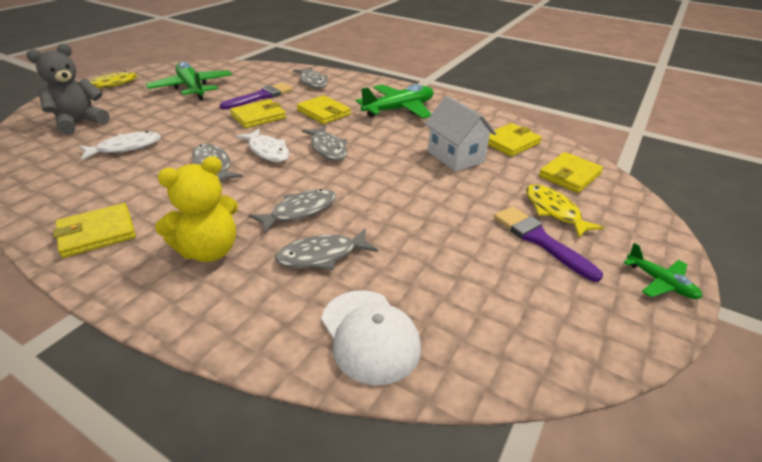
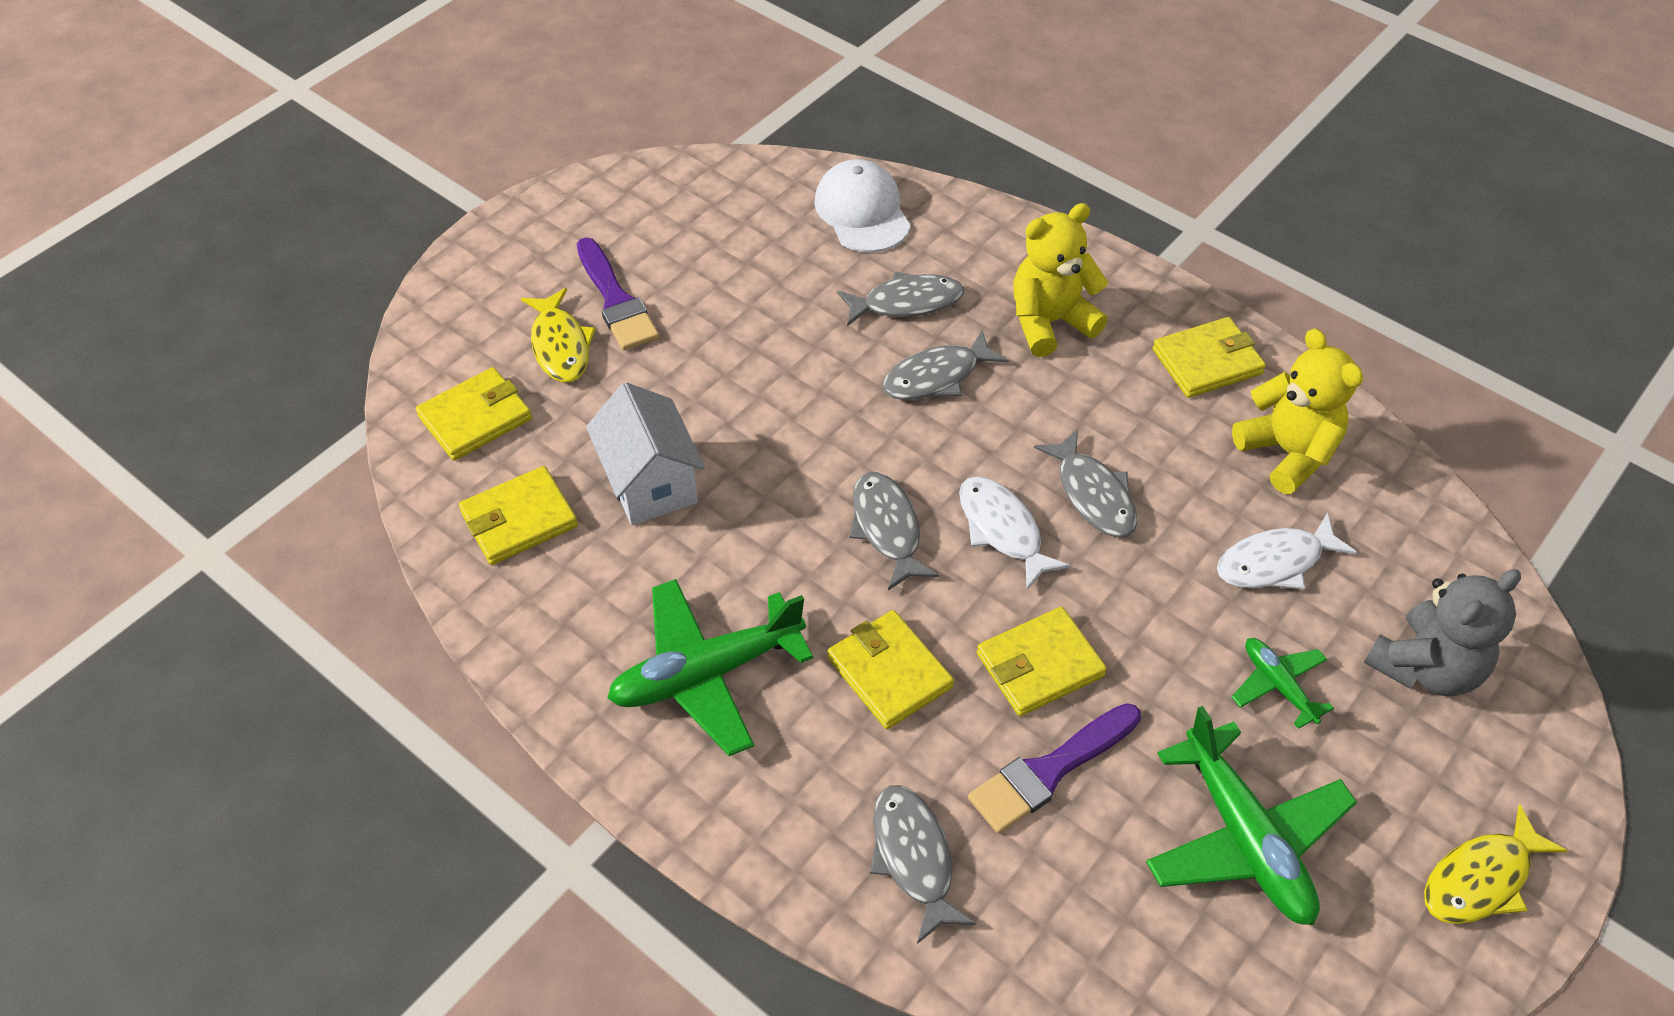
camera: 170 degrees left, 15 degrees up
(80, 188) = (1287, 453): none -> yellow teddy bear
(660, 282) = (514, 234): green plane -> green plane (1278, 685)

